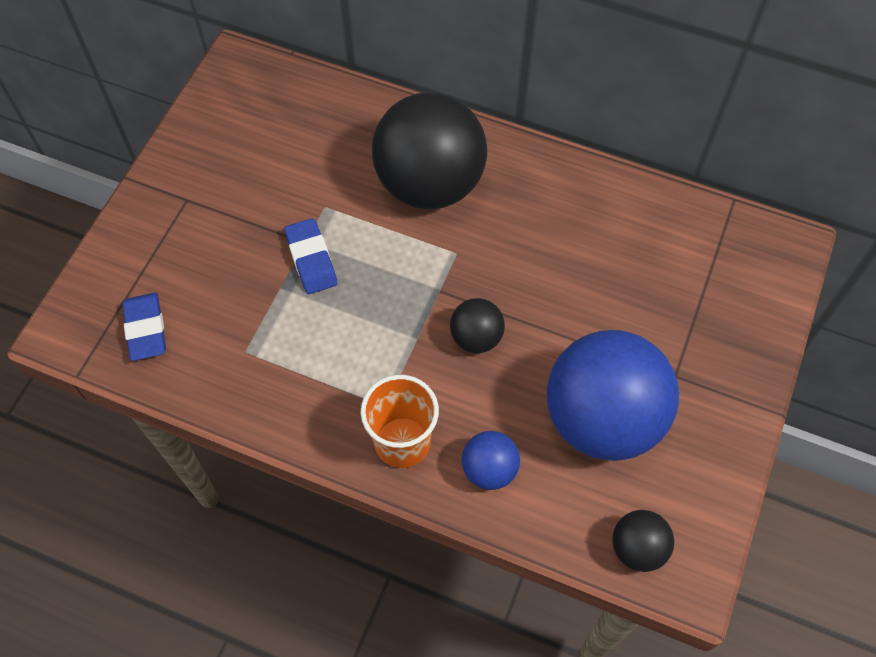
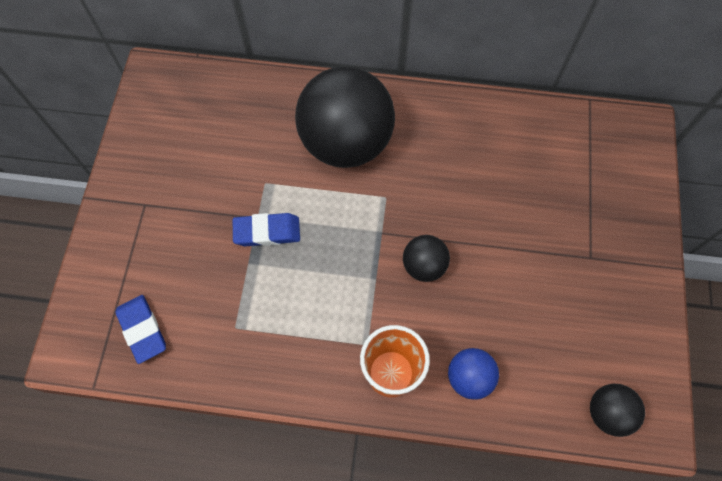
camera: 15 degrees left, 5 degrees up
(311, 259) = (267, 232): blue eraser -> blue eraser turned 60 degrees counterclockwise
(602, 419) = (545, 309): blue ball -> none

